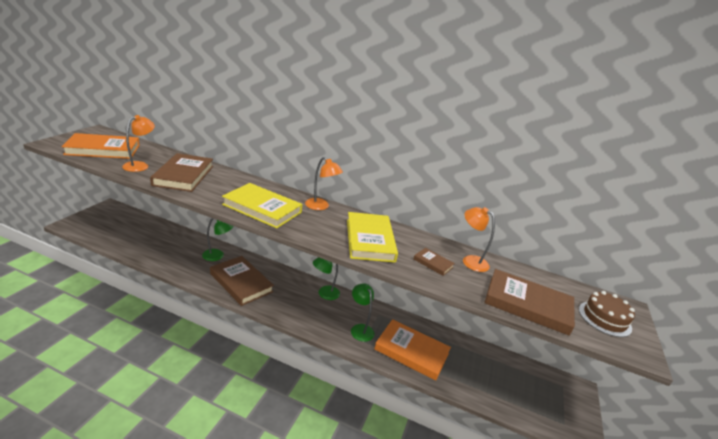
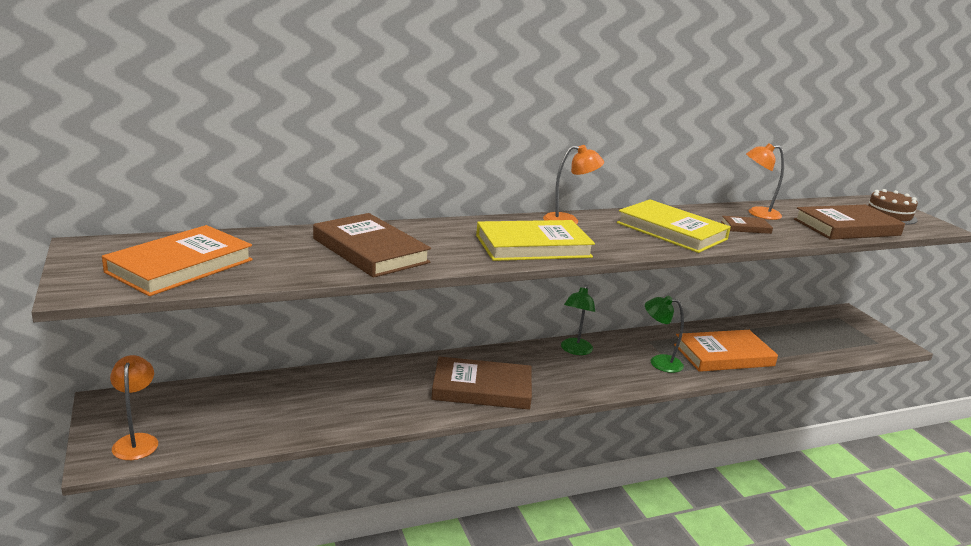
camera: 40 degrees left, 5 degrees down
(140, 165) = (289, 262): orange lamp -> orange lamp (137, 441)
(217, 256) = (398, 377): green lamp -> none

